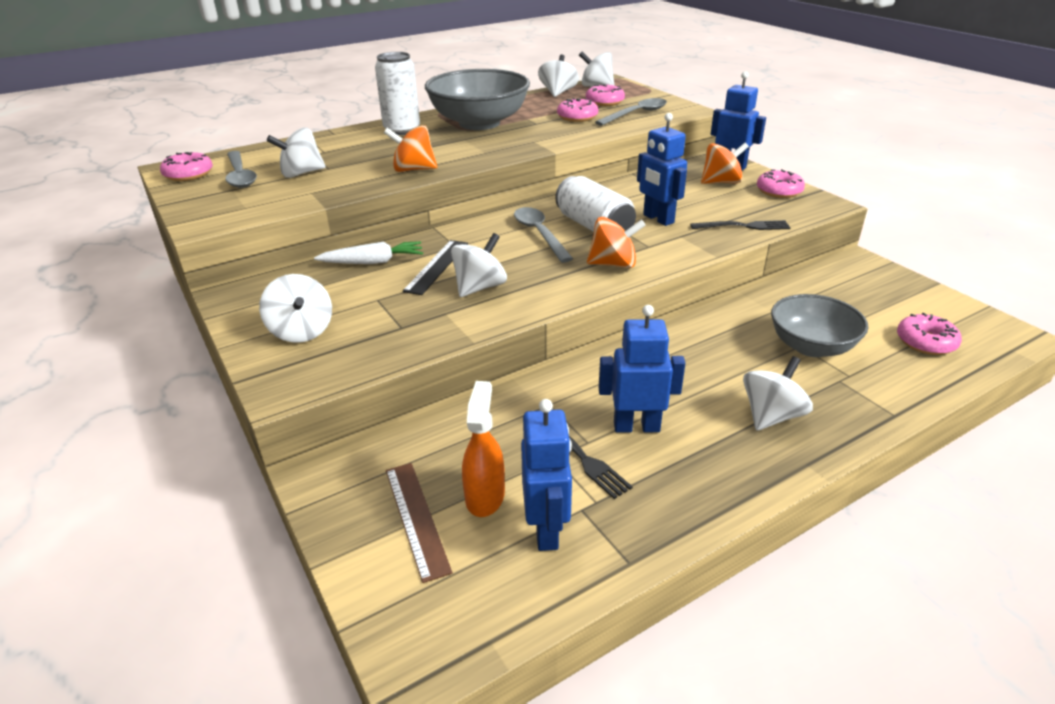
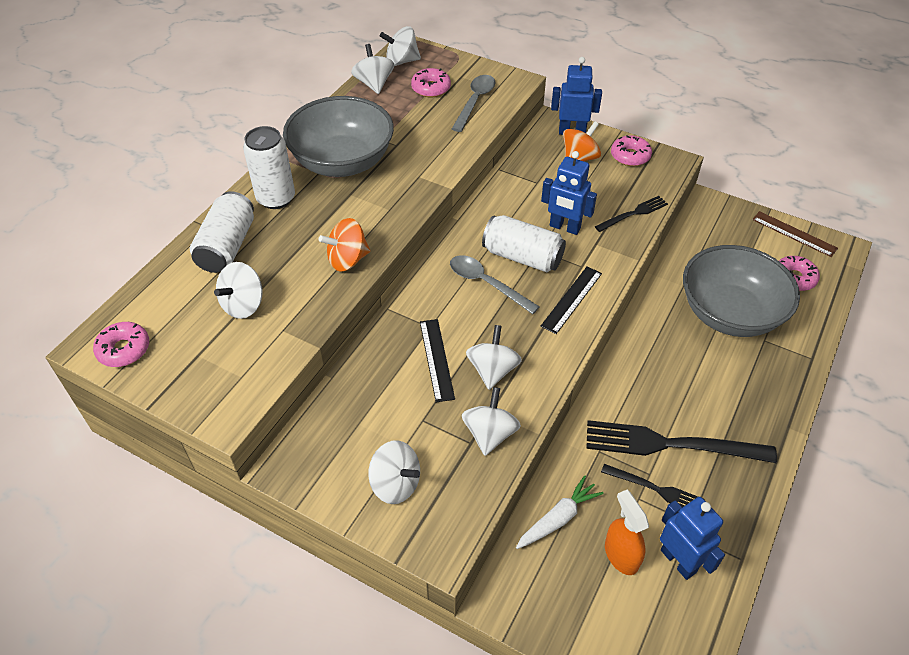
camera: 30 degrees left, 15 degrees up
(240, 176) = (183, 331): grey spoon -> none
(332, 144) = (227, 246): none -> white can
(373, 262) = (377, 376): white carrot -> white carrot (558, 518)
(416, 518) = (592, 597): brown ruler -> brown ruler (794, 234)
(577, 117) = (426, 123): pink donut -> none
(613, 264) = (572, 299): orange spinning top -> black ruler
(636, 426) = (670, 444): blue robot -> black fork
(771, 416) = (744, 394): white spinning top -> white spinning top (490, 434)
(811, 346) = (729, 313): grey bowl -> grey bowl, size x1.57

